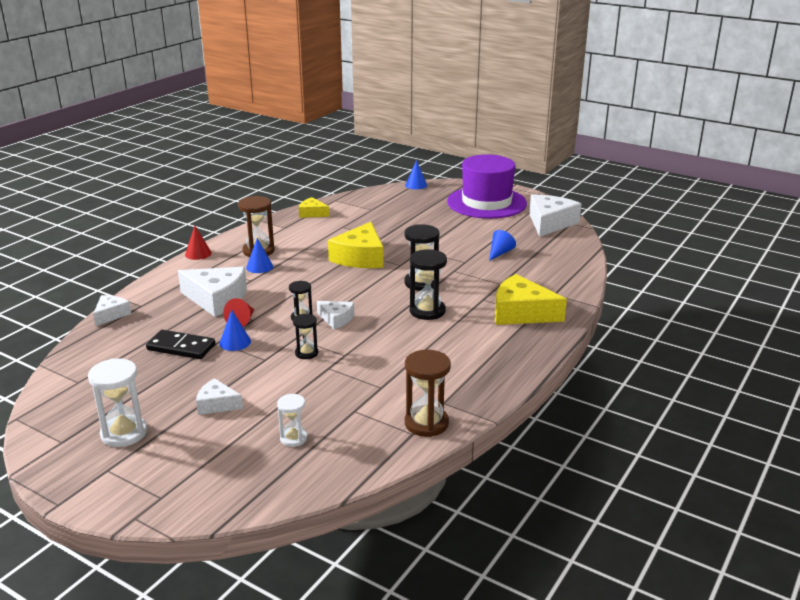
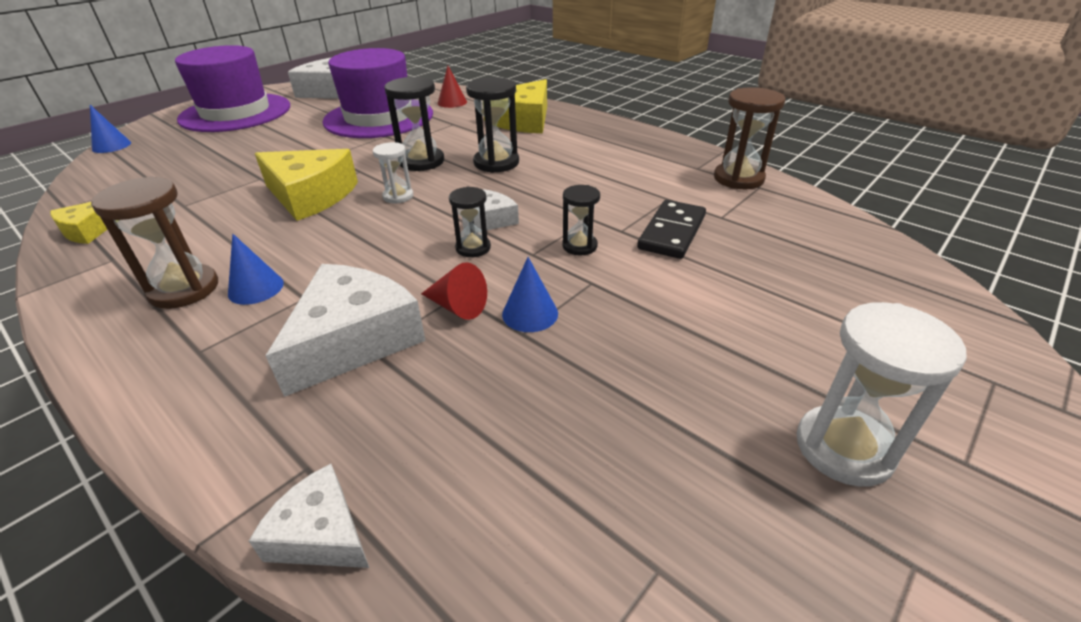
camera: 80 degrees left, 10 degrees up
(181, 347) = (530, 382): black domino -> black domino (671, 232)
(198, 254) = (104, 376): red cone -> red cone (452, 102)
(217, 404) = (725, 329): white cheese -> none
(293, 438) = (794, 260): white hourglass -> white hourglass (398, 196)
(500, 253) = (379, 118): blue cone -> purple hat

